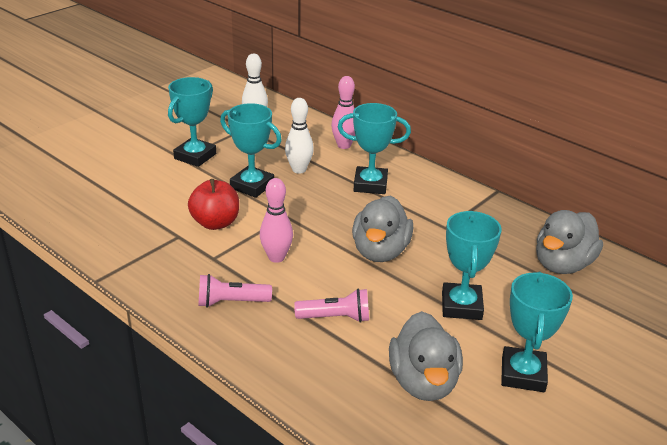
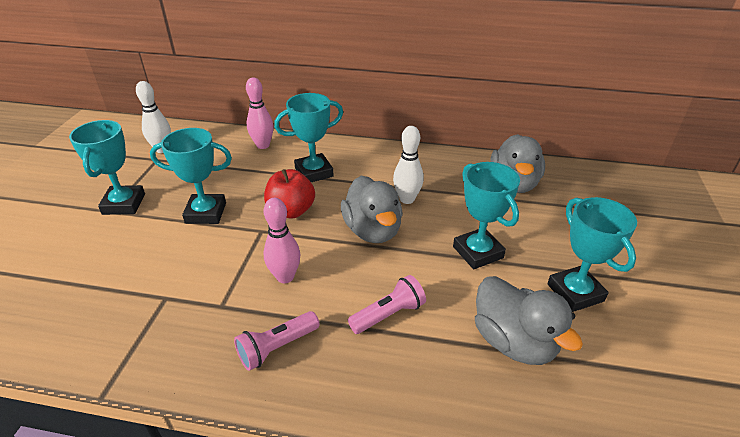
camera: 30 degrees left, 5 degrees up
(215, 223) = (196, 266): red apple -> red apple (291, 211)
(299, 170) = (239, 181): white bowling pin -> white bowling pin (407, 199)

